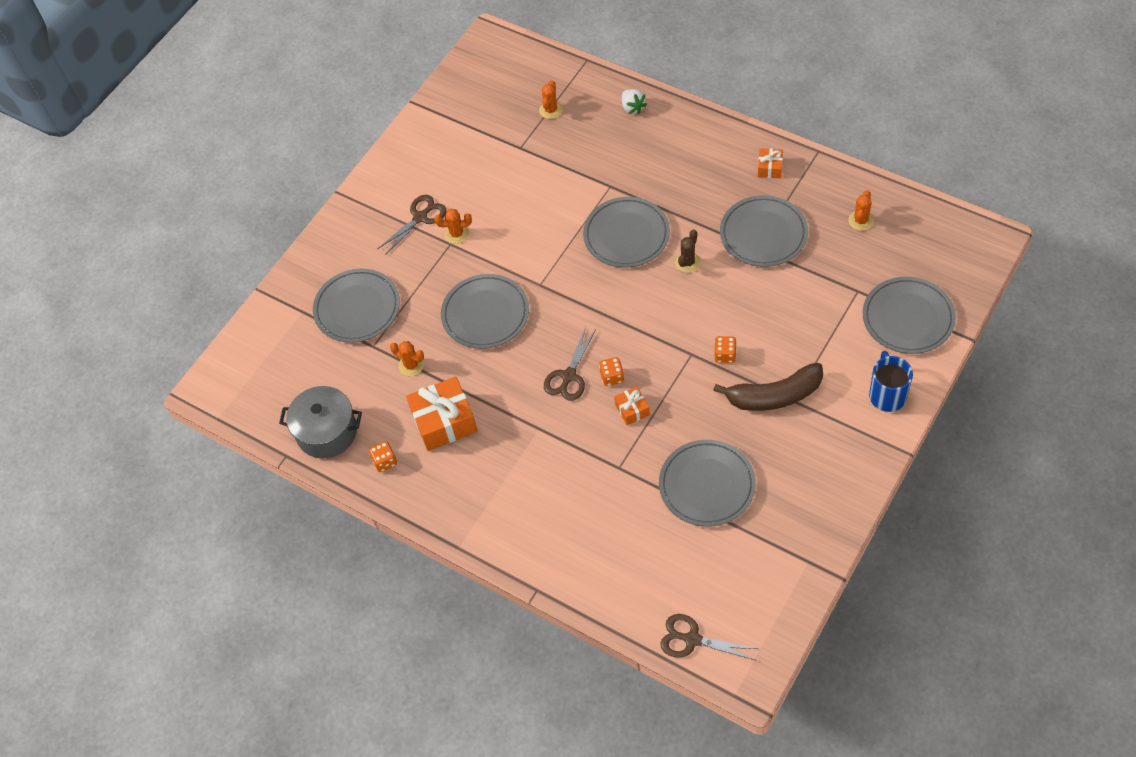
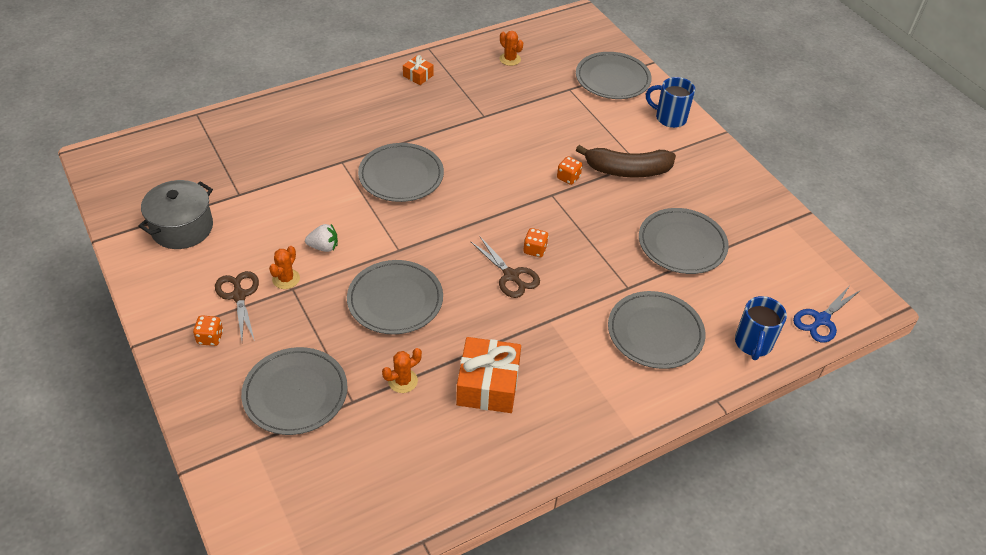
camera: 70 degrees left, 10 degrees down
(327, 432) = (423, 489): grey pot -> grey pot (182, 228)
(385, 461) = (497, 454): orange dice -> orange dice (210, 338)
(551, 110) = (222, 158): orange cactus -> none
(621, 593) = (753, 344): none -> blue mug
(632, 409) = (577, 253): orange gift -> none
(633, 107) = (278, 113): white strawberry -> white strawberry (324, 247)
(688, 262) = (462, 156): brown cactus -> none
(692, 639) = (821, 320): brown scissors -> blue scissors
(763, 234) = (475, 107): grey plate -> grey plate (655, 332)
(774, 396) = (627, 170): brown banana -> brown banana turned 75 degrees clockwise

